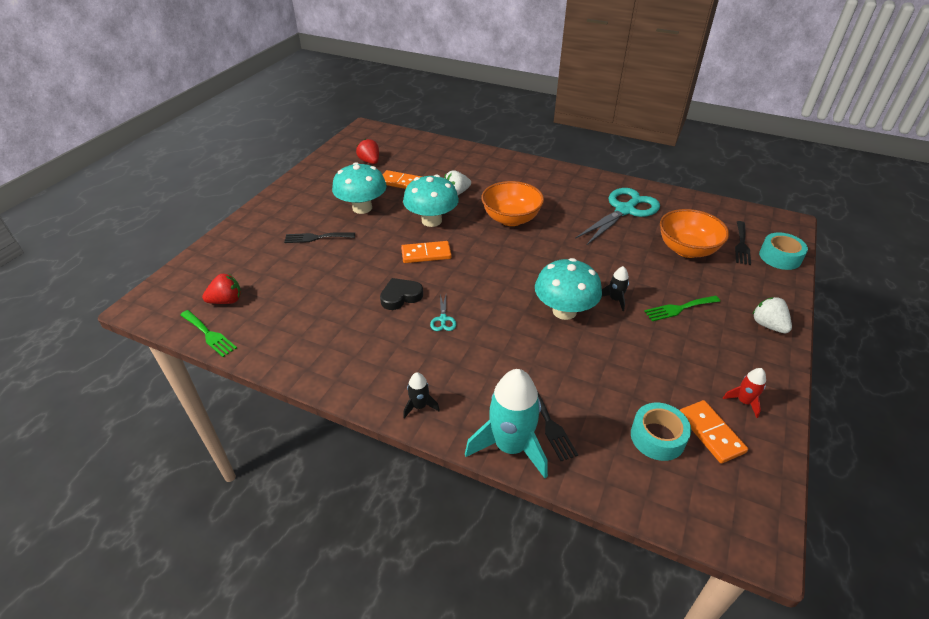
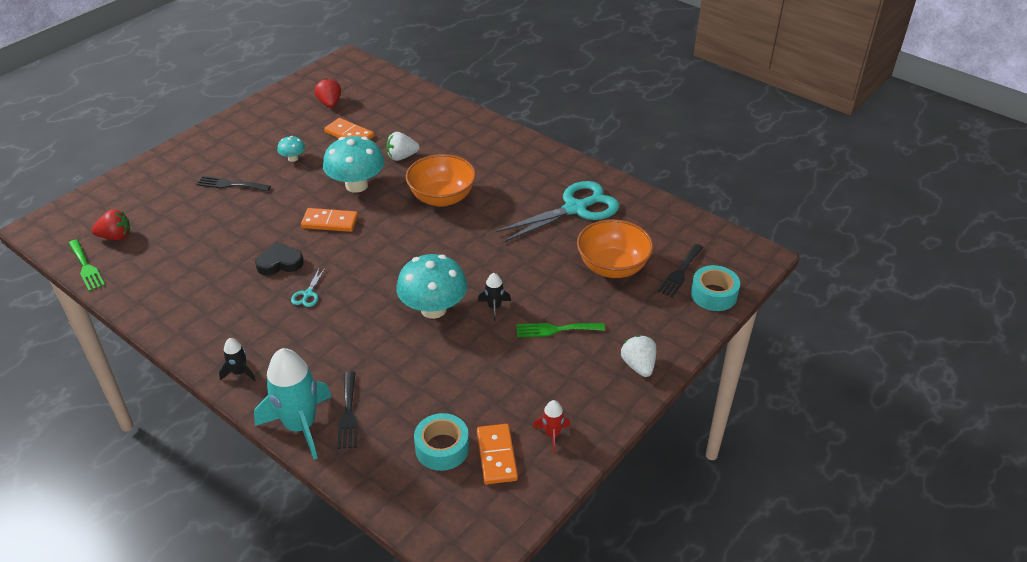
camera: 15 degrees right, 0 degrees up
(362, 208) = (293, 158): turquoise mushroom -> turquoise mushroom, size x0.47

